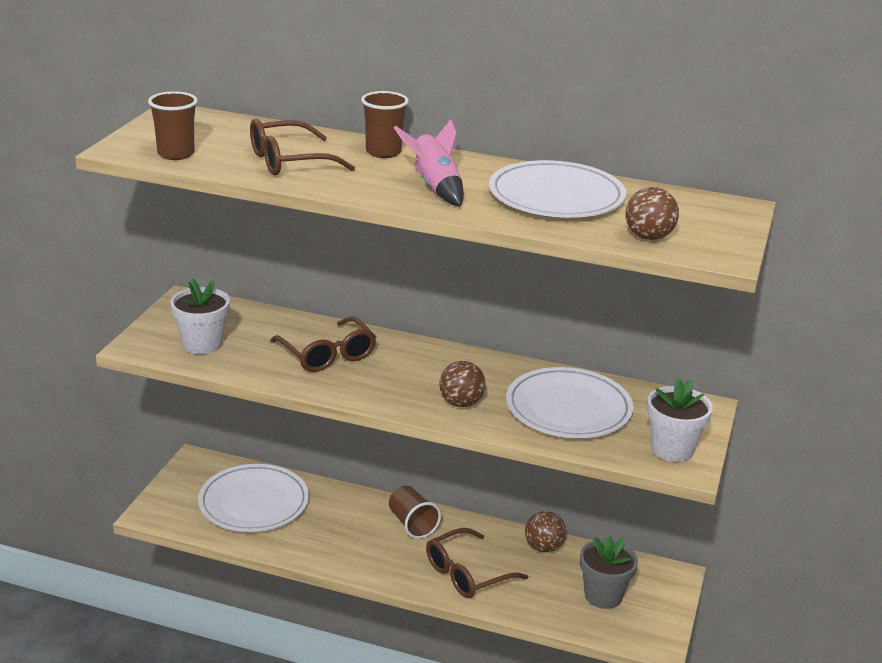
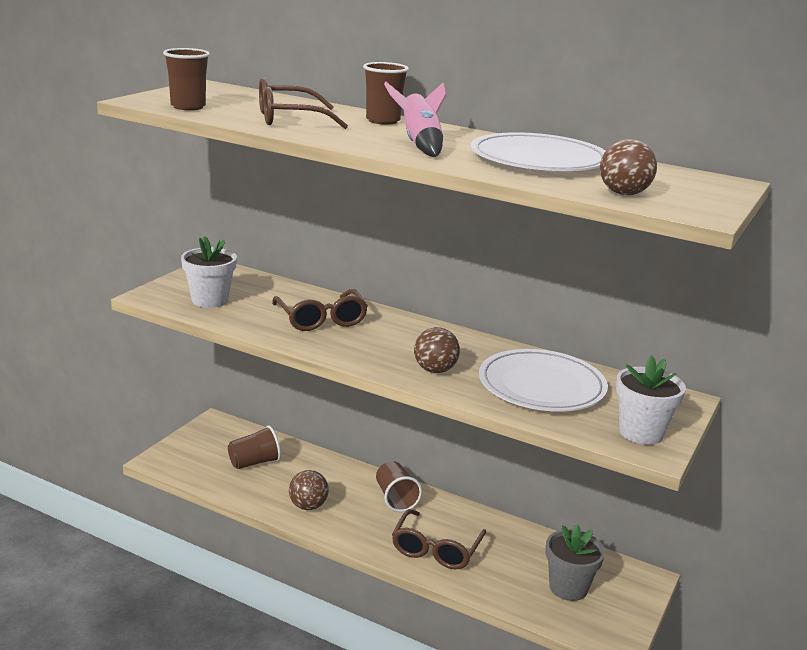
camera: 10 degrees right, 5 degrees down
(253, 503) = (254, 462): white plate -> brown cup
(467, 574) = (436, 549): brown glasses -> brown glasses turned 45 degrees counterclockwise
(543, 547) = (518, 535): brown ball -> brown ball (308, 506)

